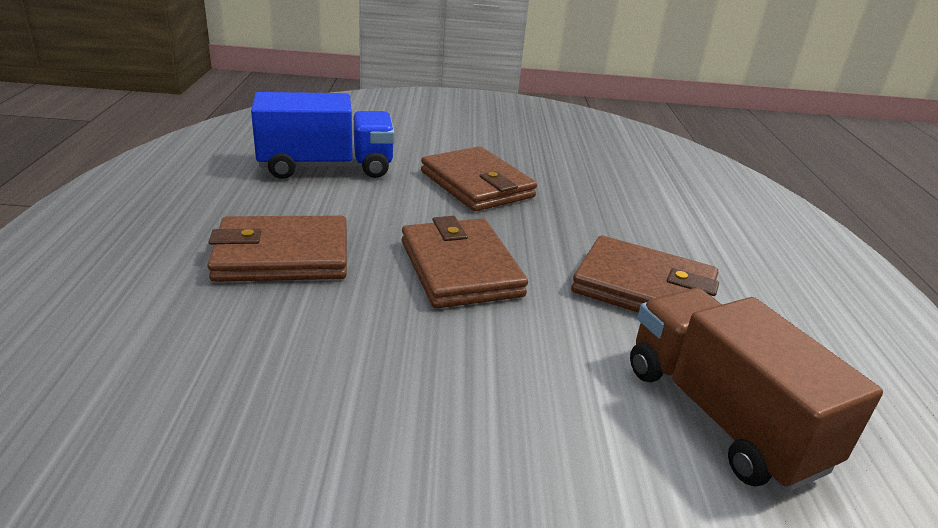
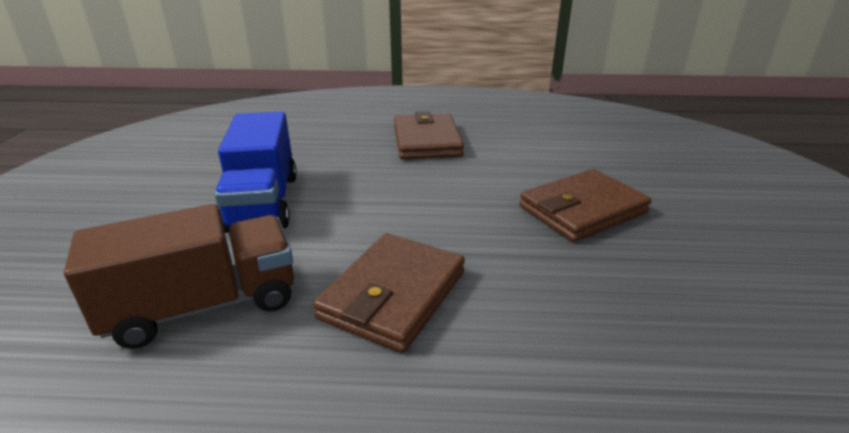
camera: 95 degrees right, 0 degrees up
(326, 167) = (568, 145): blue truck -> blue truck (263, 202)
(460, 268) = (419, 199): brown wallet -> none

